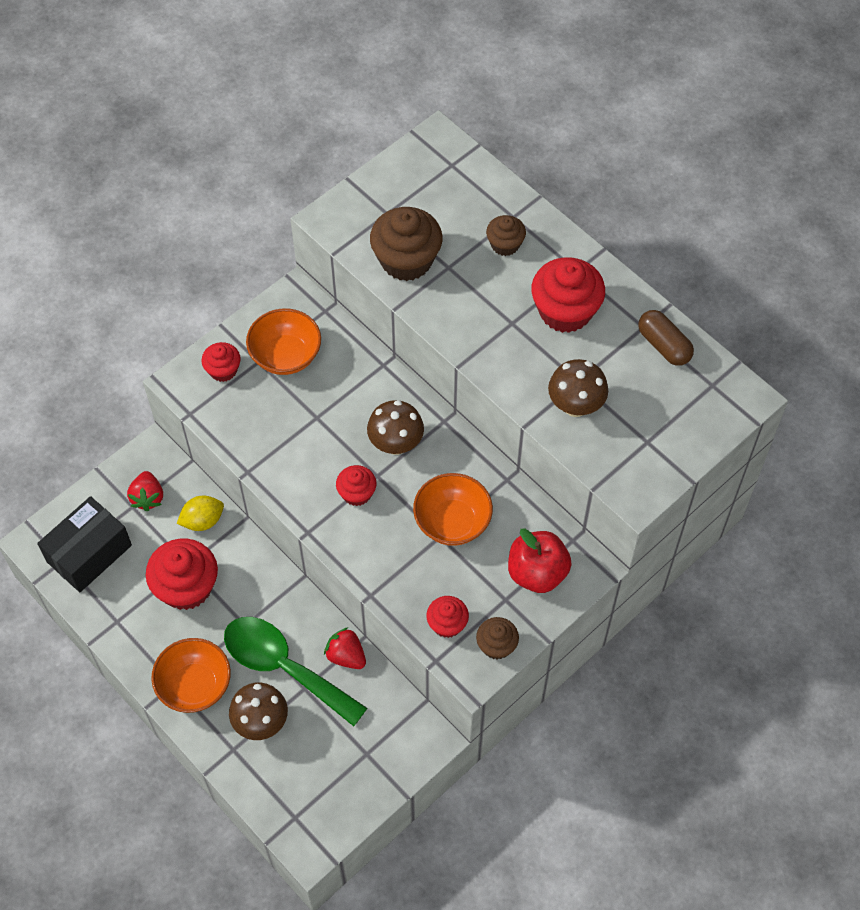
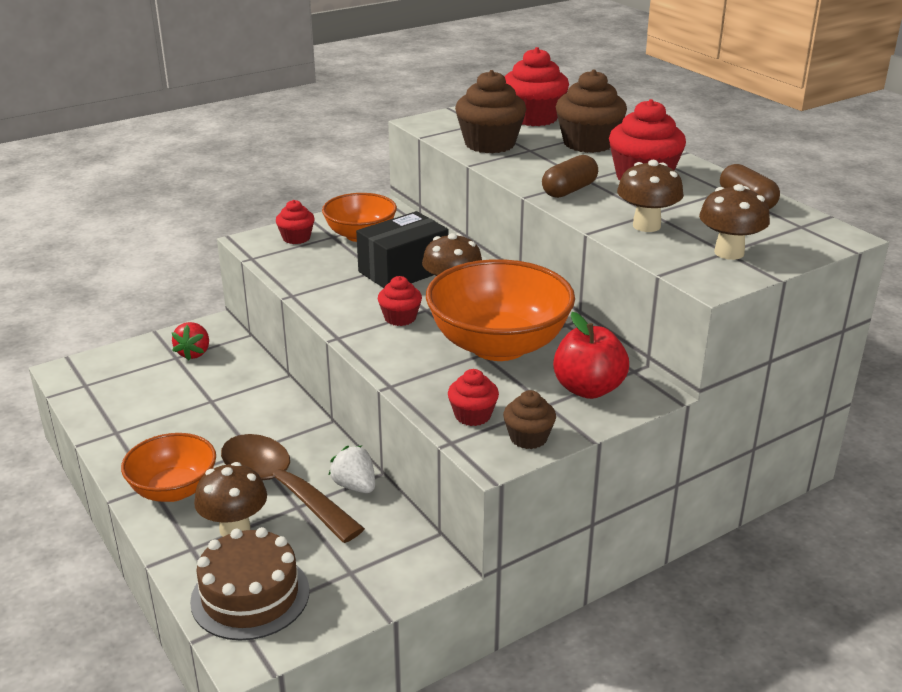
camera: 10 degrees right, 30 degrees down
(89, 553) = (115, 383): black box -> black box (403, 271)
(186, 587) = (202, 416): red cupcake -> red cupcake (534, 118)
(203, 520) = (241, 373): yellow lemon -> none
(283, 667) = (280, 486): green spoon -> brown spoon
(295, 791) = (250, 595): none -> brown cake
(346, 656) = (355, 486): red strawberry -> white strawberry
(452, 522) = (498, 345): orange bowl -> orange bowl, size x1.64
(498, 348) = (569, 190): none -> brown capsule
(505, 244) = (588, 143): brown cupcake -> brown cupcake, size x1.80
(650, 443) = (729, 253): none -> brown mushroom

